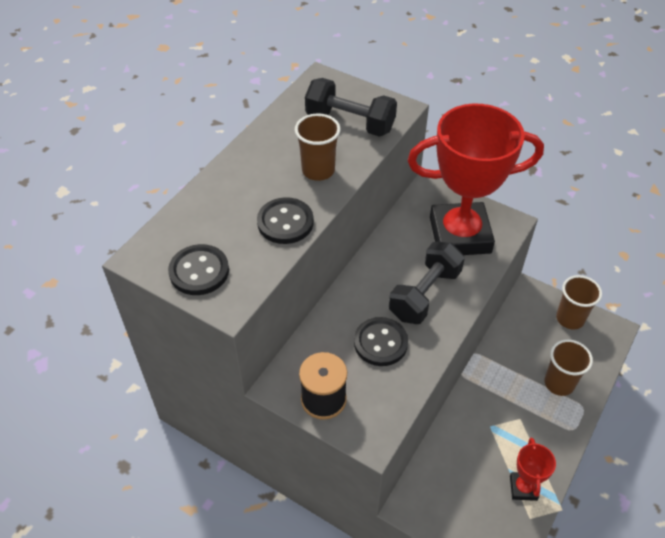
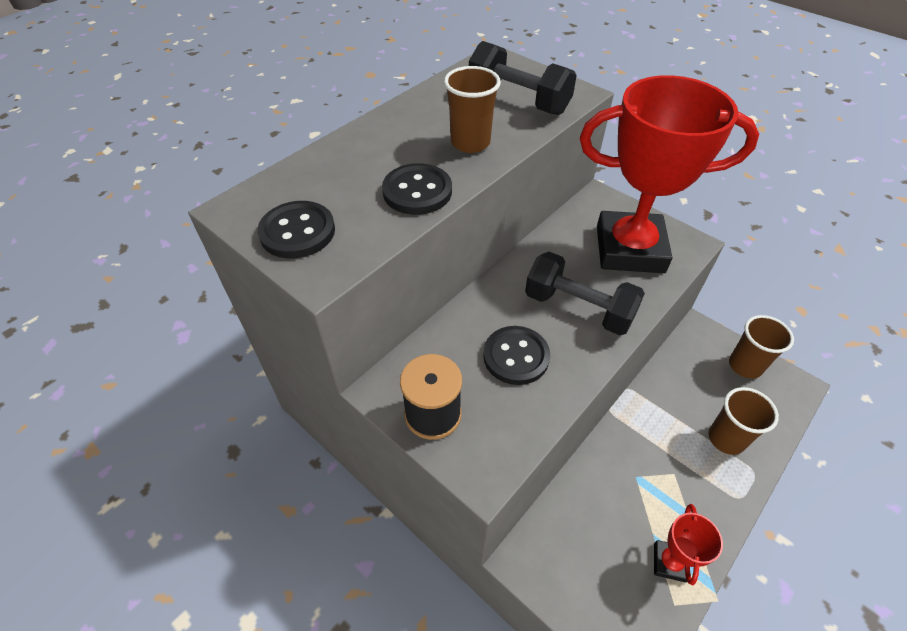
camera: 10 degrees right, 0 degrees up
(424, 294) = (578, 308): black dumbbell -> black dumbbell turned 75 degrees clockwise

